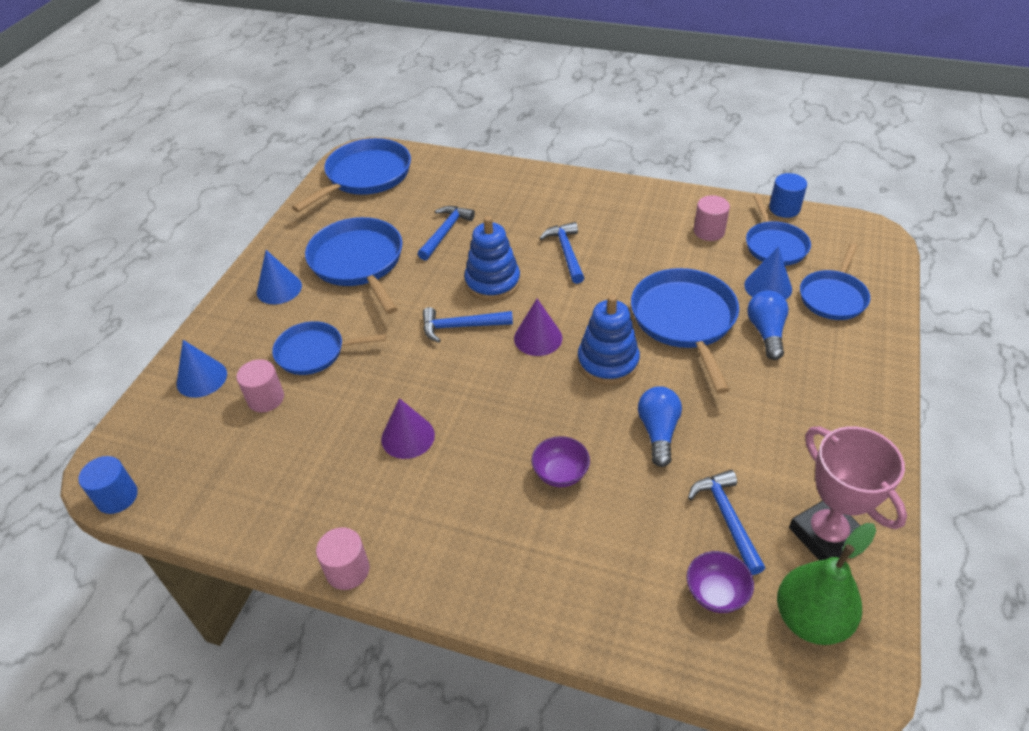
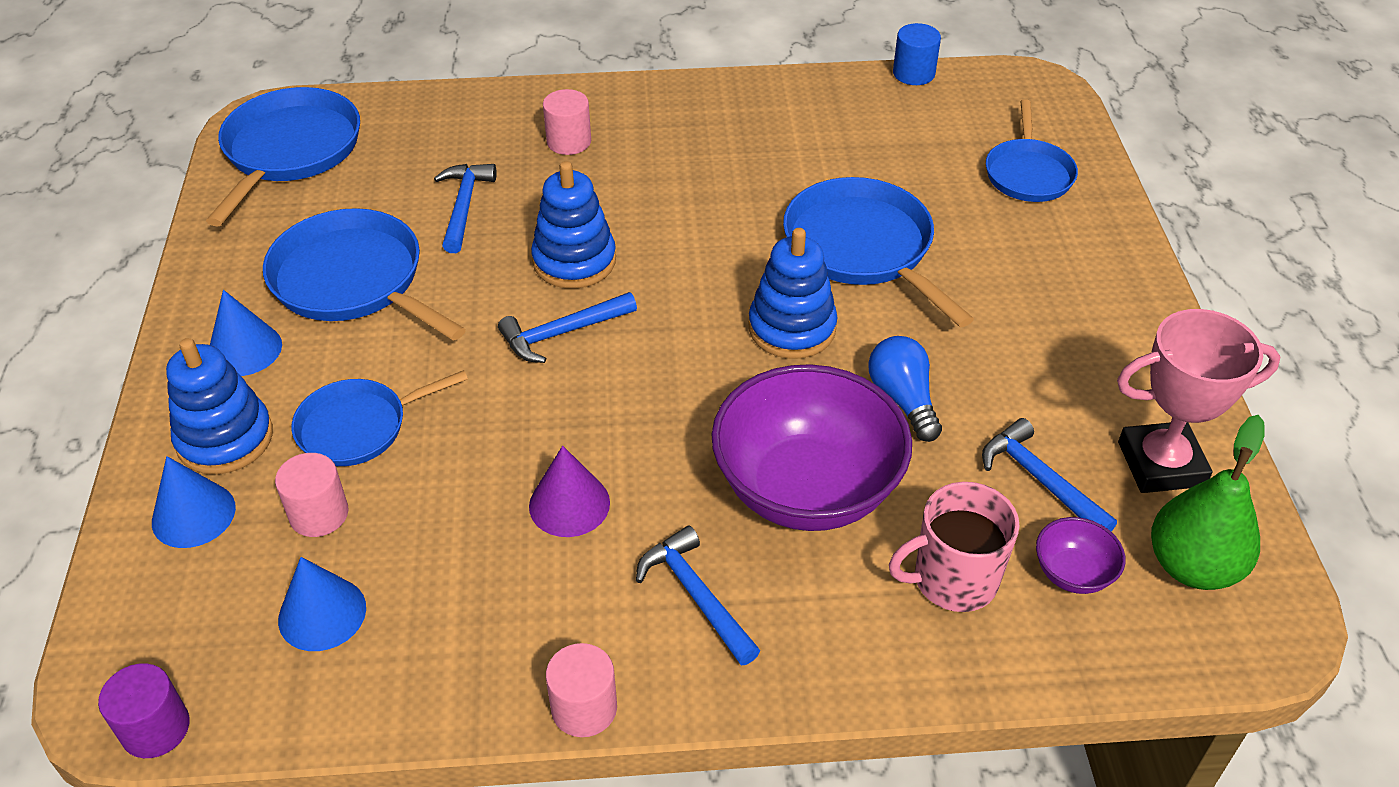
camera: 25 degrees left, 0 degrees up
(117, 497) = (156, 728): blue cylinder -> purple cylinder
(241, 338) = (225, 438): none -> blue stacking toy
(538, 338) = (680, 320): purple cone -> none
(560, 473) = (806, 489): purple bowl -> purple bowl, size x2.34
(566, 252) = (657, 195): blue hammer -> blue hammer (696, 596)
(627, 568) = (953, 579): none -> pink mug
(709, 231) = (833, 124): pink cylinder -> pink cylinder (569, 141)
(766, 332) = (971, 238): blue light bulb -> none
(768, 287) = (944, 179): blue cone -> blue cone (322, 613)
(775, 245) = (926, 124): blue pan -> none
(826, 535) = (1161, 464): pink trophy -> pink trophy turned 45 degrees counterclockwise

